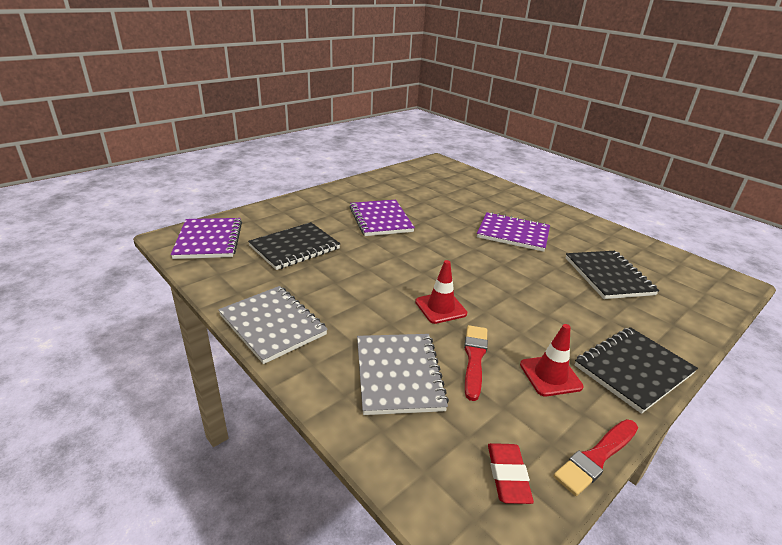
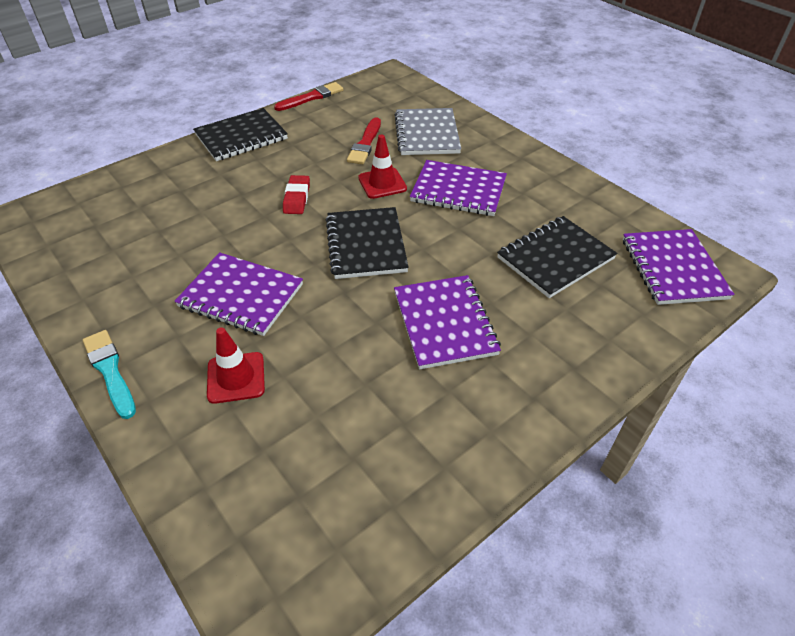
camera: 175 degrees left, 15 degrees up
(272, 325) = (536, 167): grey notebook -> none
(364, 299) = (458, 190): none -> purple notebook
(508, 476) = (368, 92): red eraser -> red eraser (297, 198)
(550, 375) = (311, 133): red traffic cone -> red traffic cone (236, 377)
(557, 208) = (110, 371): none -> turquoise brush
(608, 276) = (169, 222): black notebook -> black notebook (366, 245)

